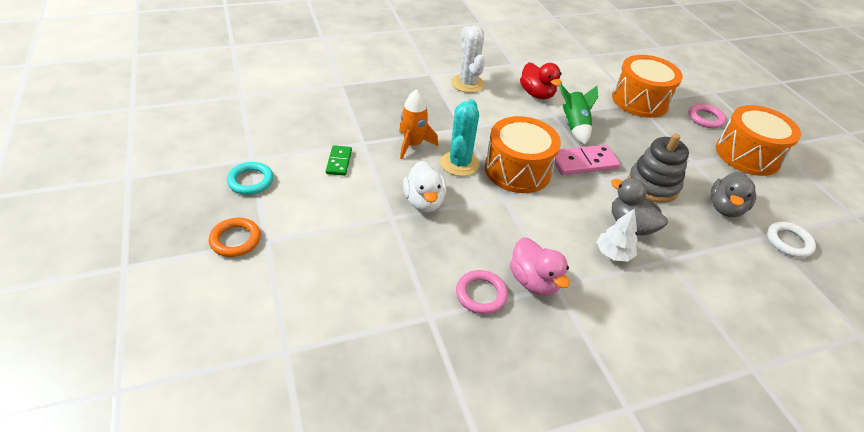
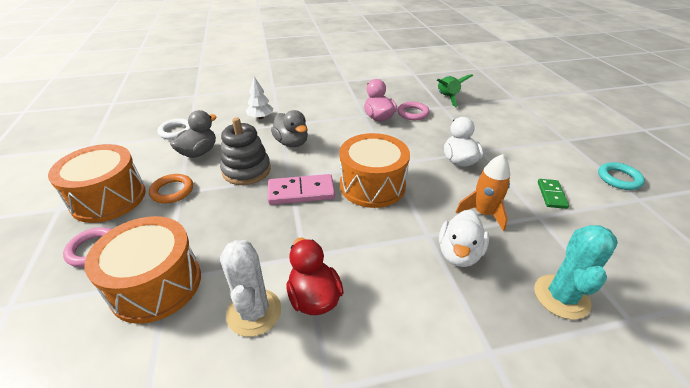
camera: 170 degrees left, 5 degrees down
(235, 240) = (588, 140): orange ring -> orange ring (172, 191)
(440, 116) = (459, 253): none -> white duck
(459, 163) = (430, 192): turquoise cactus -> turquoise cactus (561, 296)
(467, 83) = (424, 323): white cactus -> white cactus (254, 312)
(574, 126) = (286, 237): green rocket -> green rocket (447, 98)
(613, 253) = (317, 128): white tree -> white tree (260, 117)

